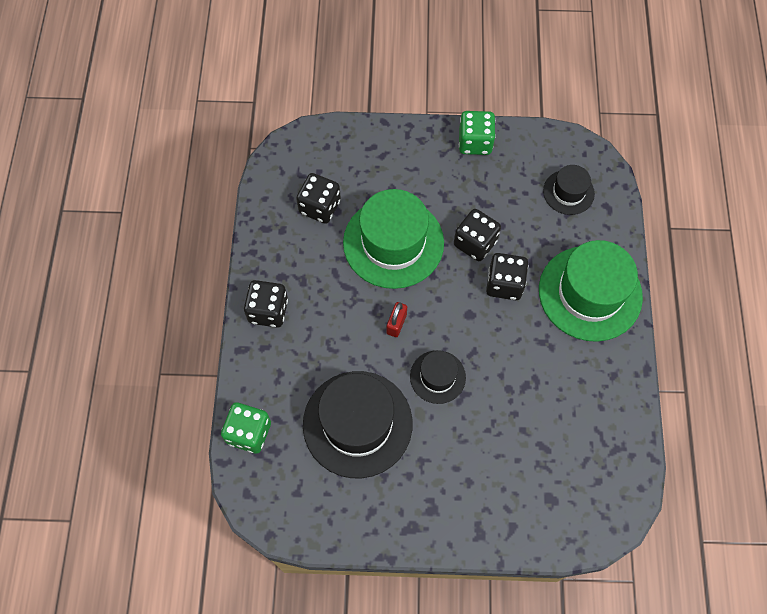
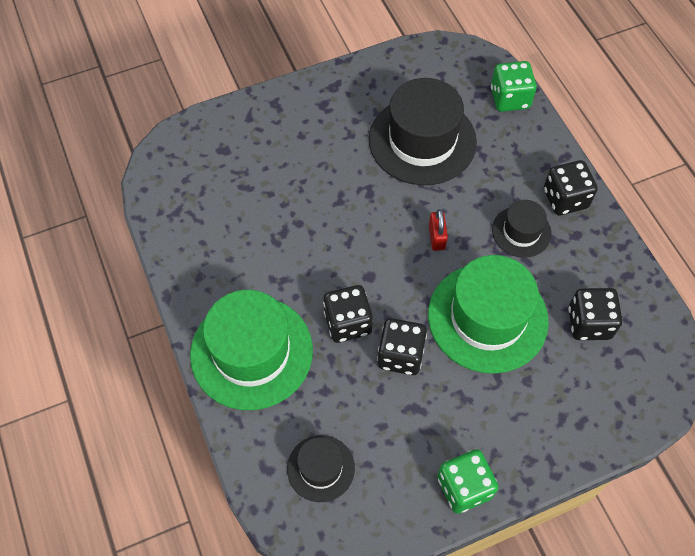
camera: 155 degrees right, 5 degrees down
(437, 377) = (371, 206): black hat -> black hat (521, 231)

